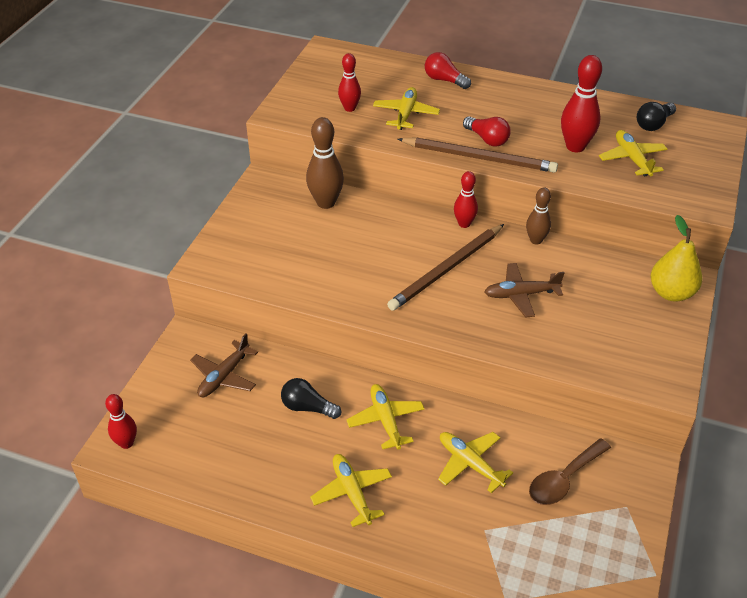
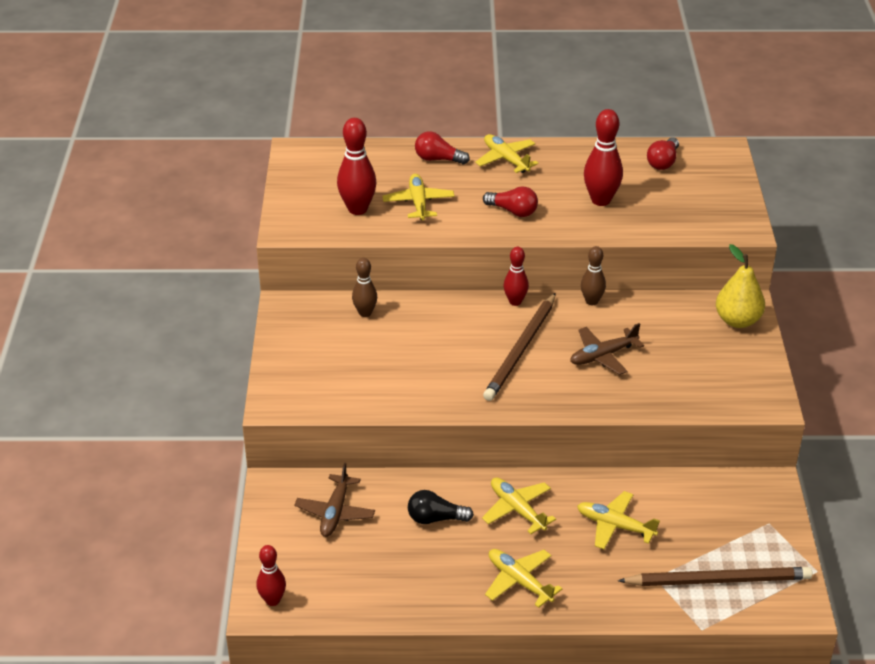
camera: 20 degrees left, 5 degrees down
(326, 203) = (365, 313): brown bowling pin -> brown bowling pin, size x0.63
(349, 108) = (357, 209): red bowling pin -> red bowling pin, size x1.59
(479, 158) = (515, 231): brown pencil -> brown pencil (718, 580)
(564, 479) = (704, 515): brown spoon -> none
(632, 159) = (659, 200): yellow plane -> yellow plane (506, 159)
(653, 124) = (663, 162): black light bulb -> red light bulb

